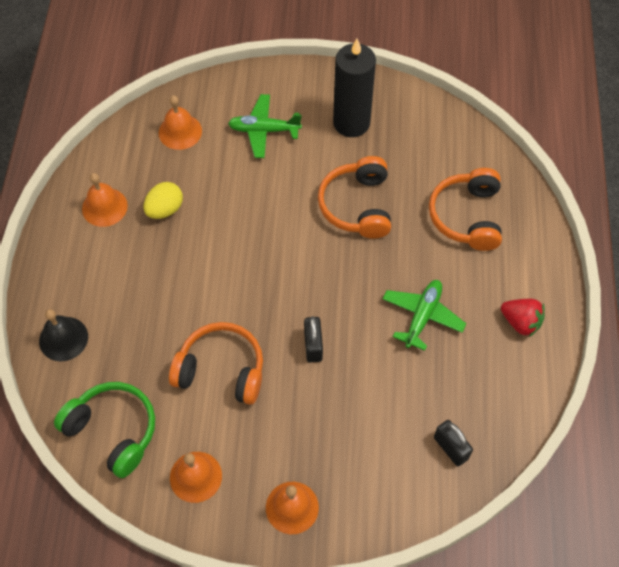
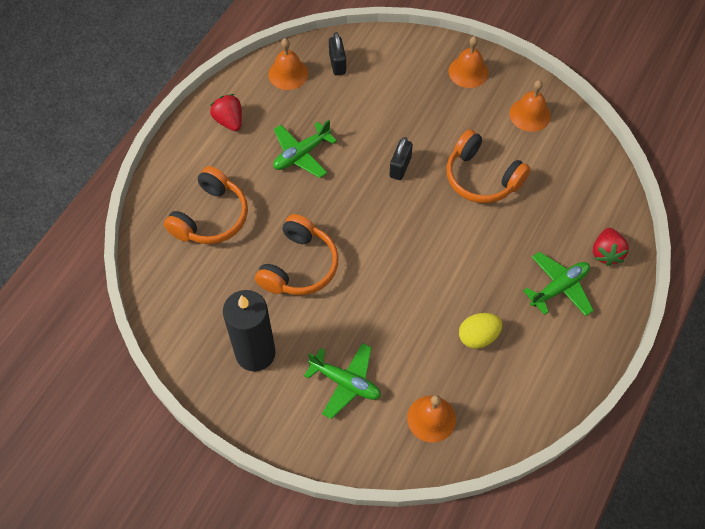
camera: 155 degrees left, 0 degrees up
(63, 338) = (606, 253): black bell -> red strawberry
(102, 283) = (559, 288): none -> green plane
(104, 207) = (536, 364): orange bell -> orange bell (288, 74)
(113, 430) = (583, 167): green headphones -> none

